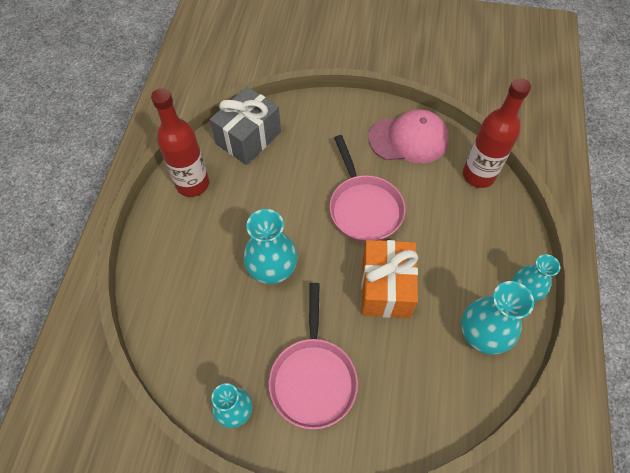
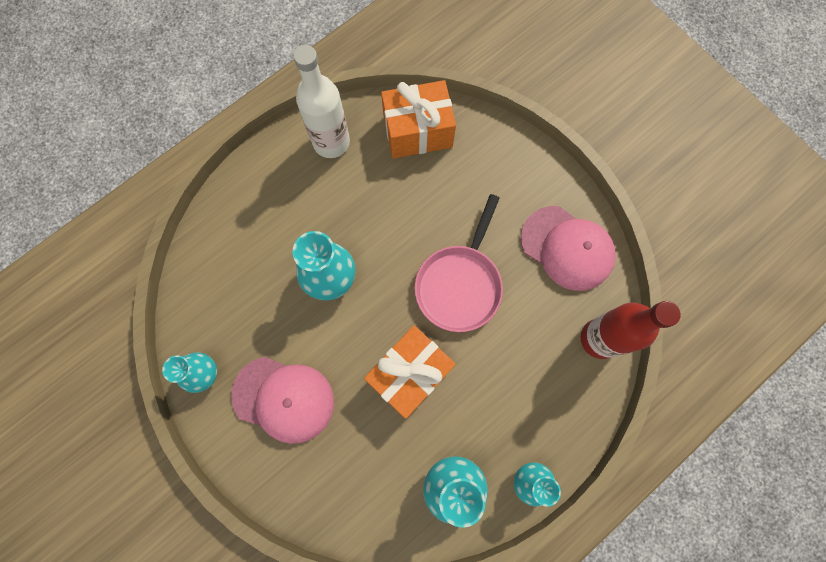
camera: 40 degrees right, 15 degrees up
(192, 184) = (331, 142): red bottle -> white bottle
(248, 138) = (417, 131): grey gift -> orange gift
(313, 378) = (283, 399): pink pan -> pink cap

